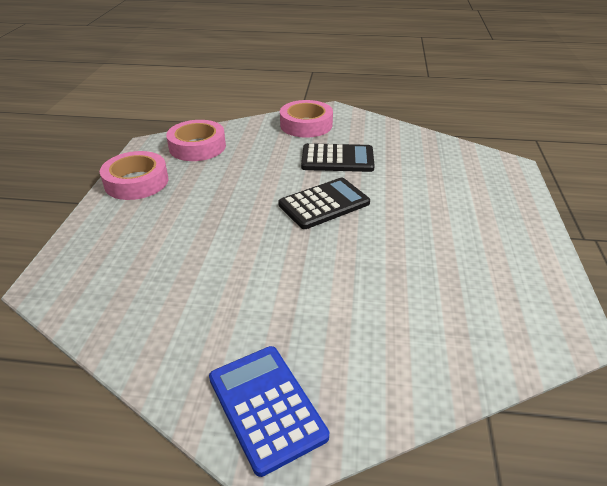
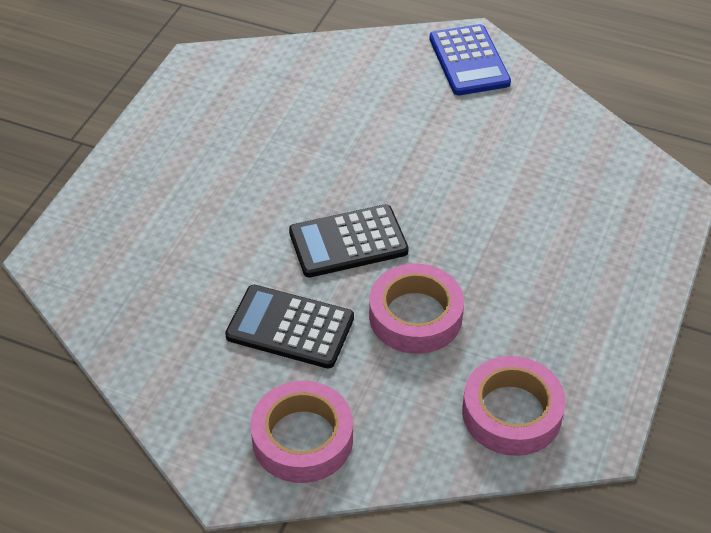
camera: 165 degrees left, 10 degrees up
(136, 182) = (605, 341): pink tape -> pink tape (415, 316)

